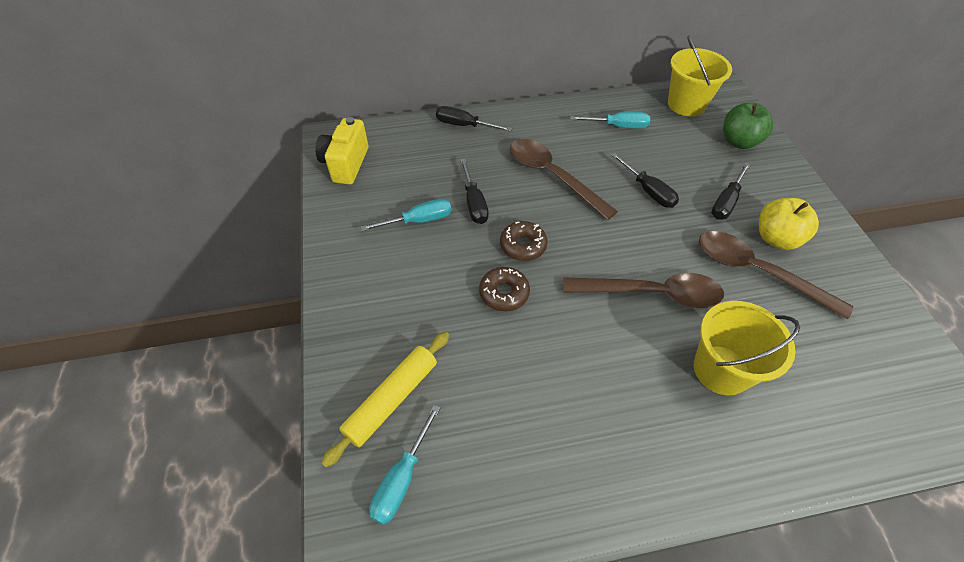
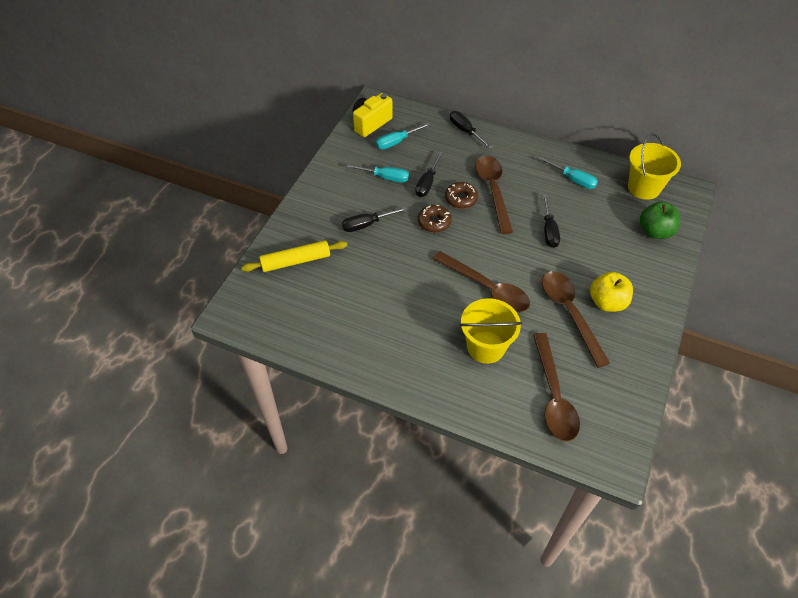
camera: 35 degrees right, 0 degrees up
(401, 480) = (272, 297): turquoise screwdriver -> turquoise screwdriver (396, 142)
(504, 293) = (399, 242): brown donut -> brown donut (461, 199)
(726, 202) = (597, 264): black screwdriver -> black screwdriver (366, 225)
(843, 384) = (553, 396): none -> brown spoon

